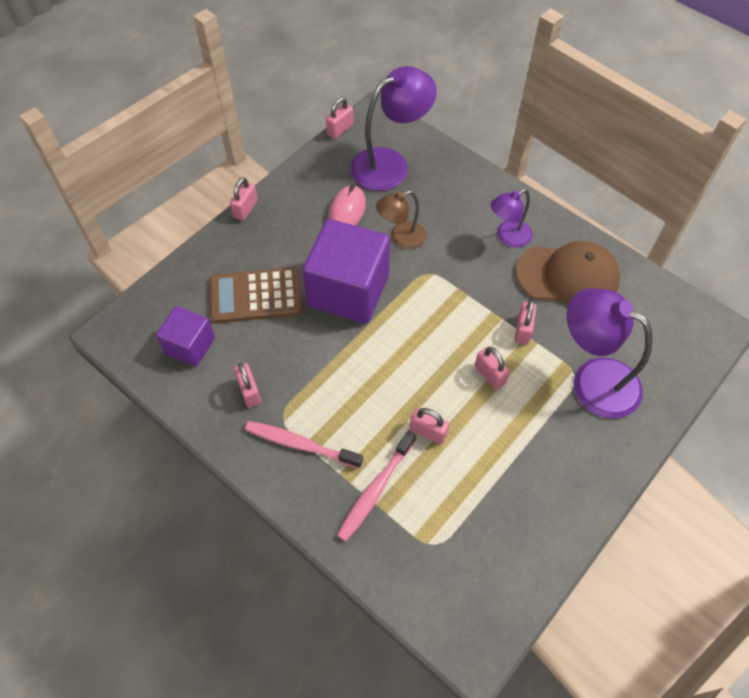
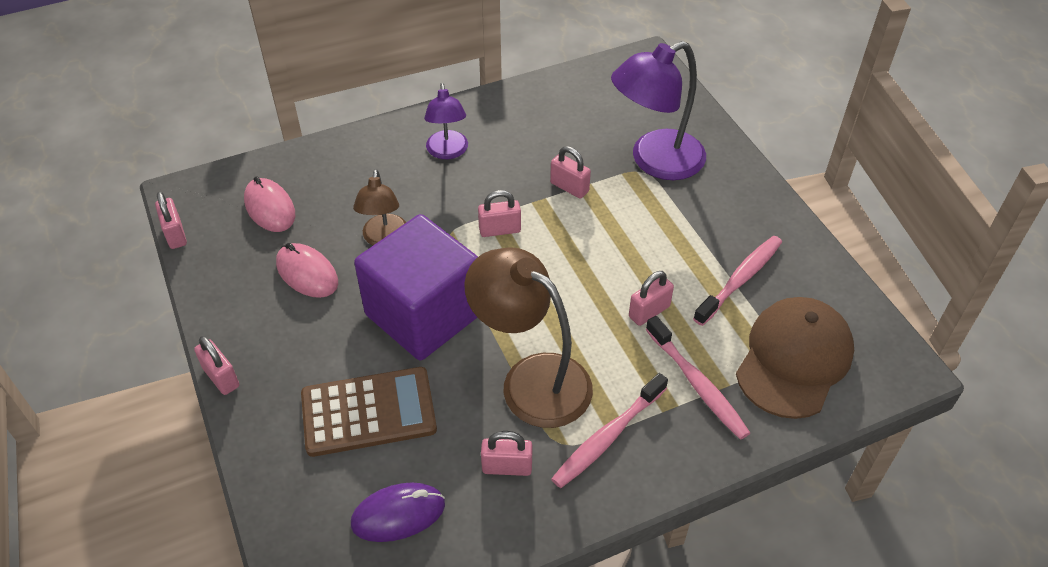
camera: 65 degrees left, 10 degrees down
(190, 346) = (398, 514): purple cube -> purple mouse
(256, 296) = (368, 412): brown calculator -> brown calculator turned 120 degrees counterclockwise
(326, 378) = (531, 379): none -> brown lamp
(390, 164) = (270, 208): purple lamp -> pink mouse
(489, 375) = (607, 234): pink padlock -> pink padlock (500, 230)
(498, 488) = (740, 279): none -> pink toothbrush
(567, 276) = (527, 128): brown cap -> brown cap (794, 359)

